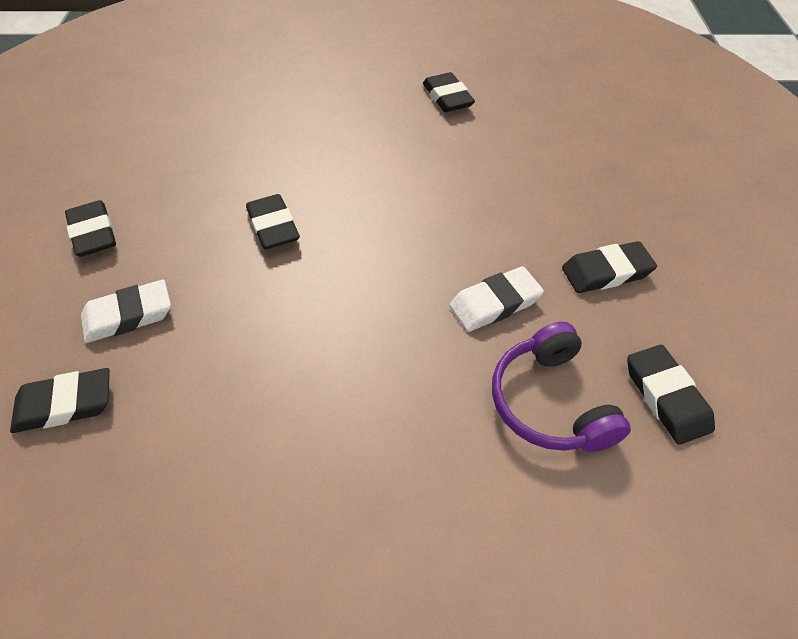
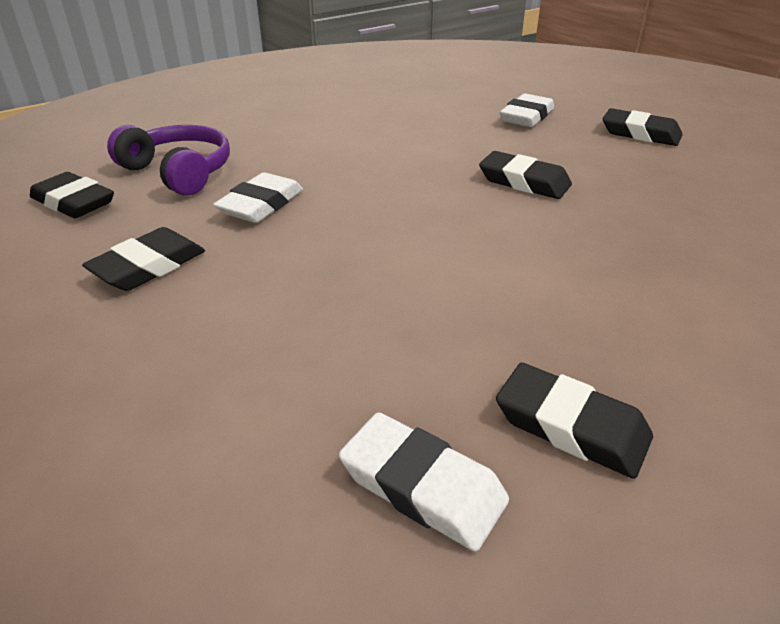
camera: 145 degrees right, 15 degrees down
(65, 404) = (490, 89): black eraser -> none
(521, 105) = (422, 486): none -> white eraser

